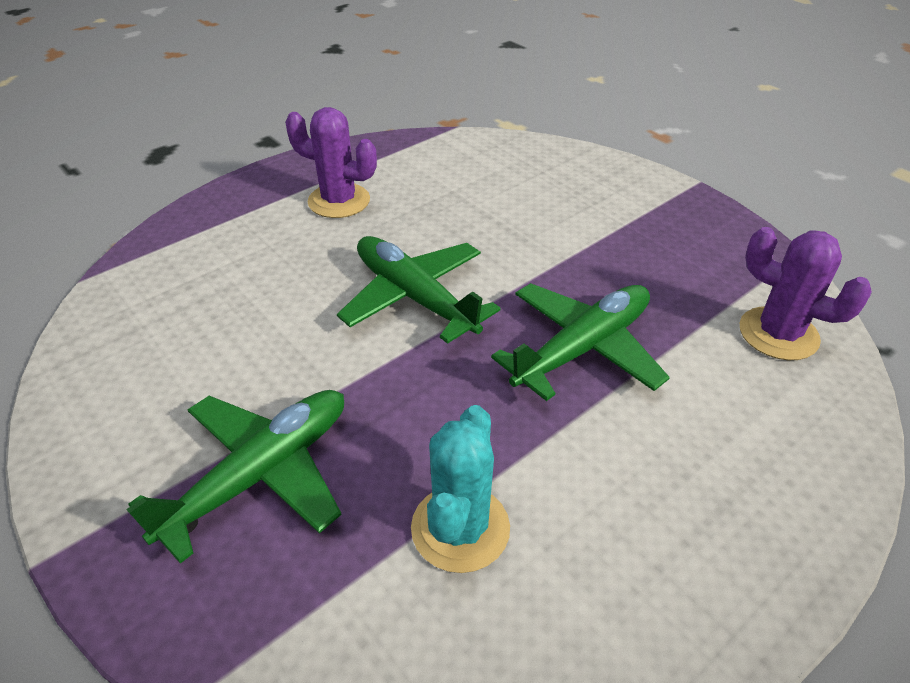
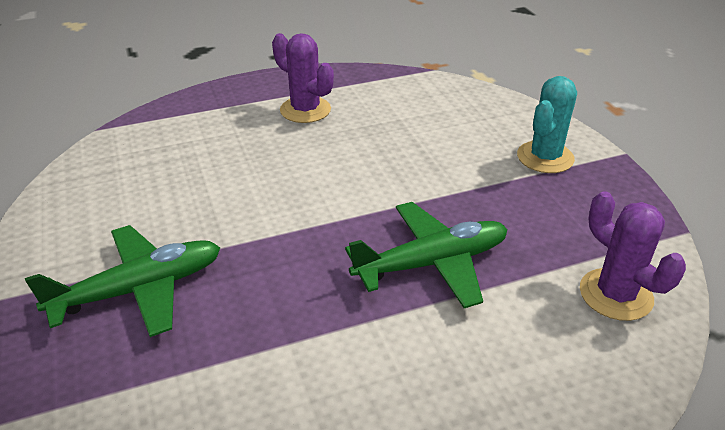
camera: 20 degrees right, 5 degrees down
(414, 297) = (320, 193): green plane -> none
(460, 528) = (256, 367): turquoise cactus -> turquoise cactus (545, 157)

